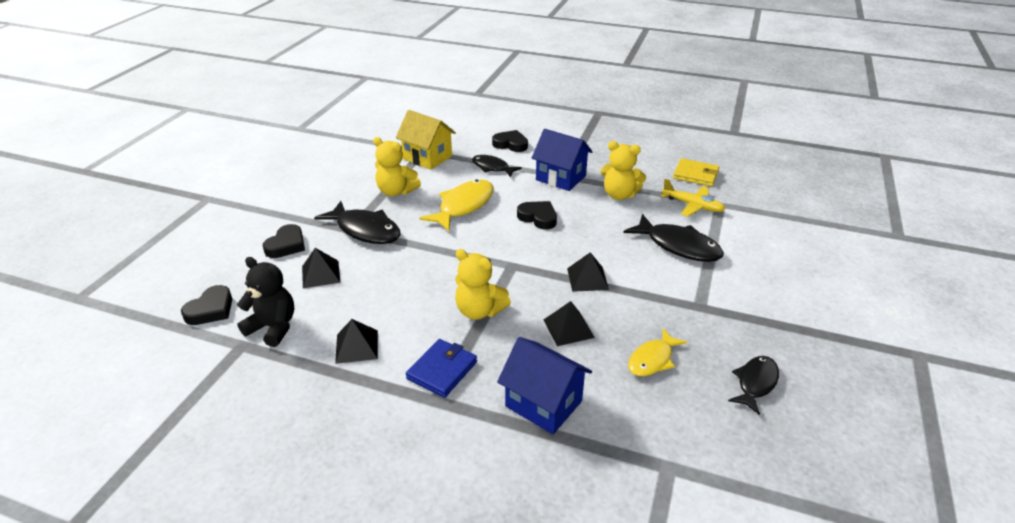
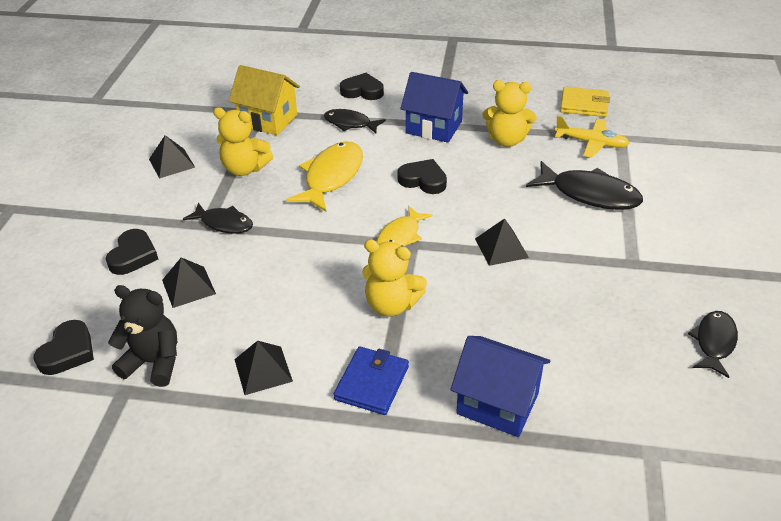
camera: 10 degrees left, 5 degrees up
(365, 230) = (224, 223): black fish -> black fish, size x0.62
(568, 328) = (498, 310): black pyramid -> black pyramid (171, 163)
(652, 359) = (600, 333): yellow fish -> yellow fish (400, 236)

